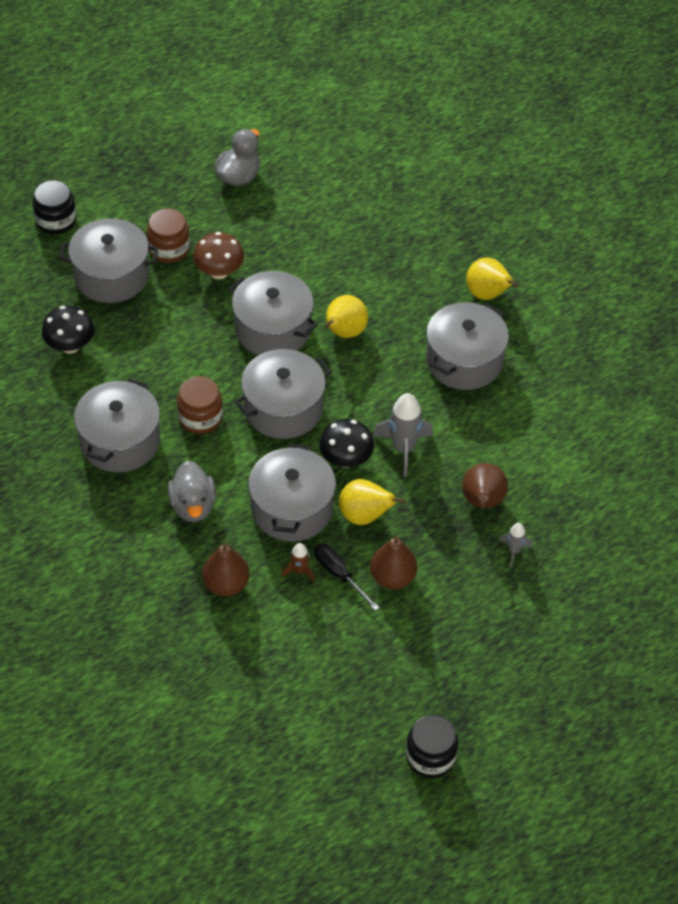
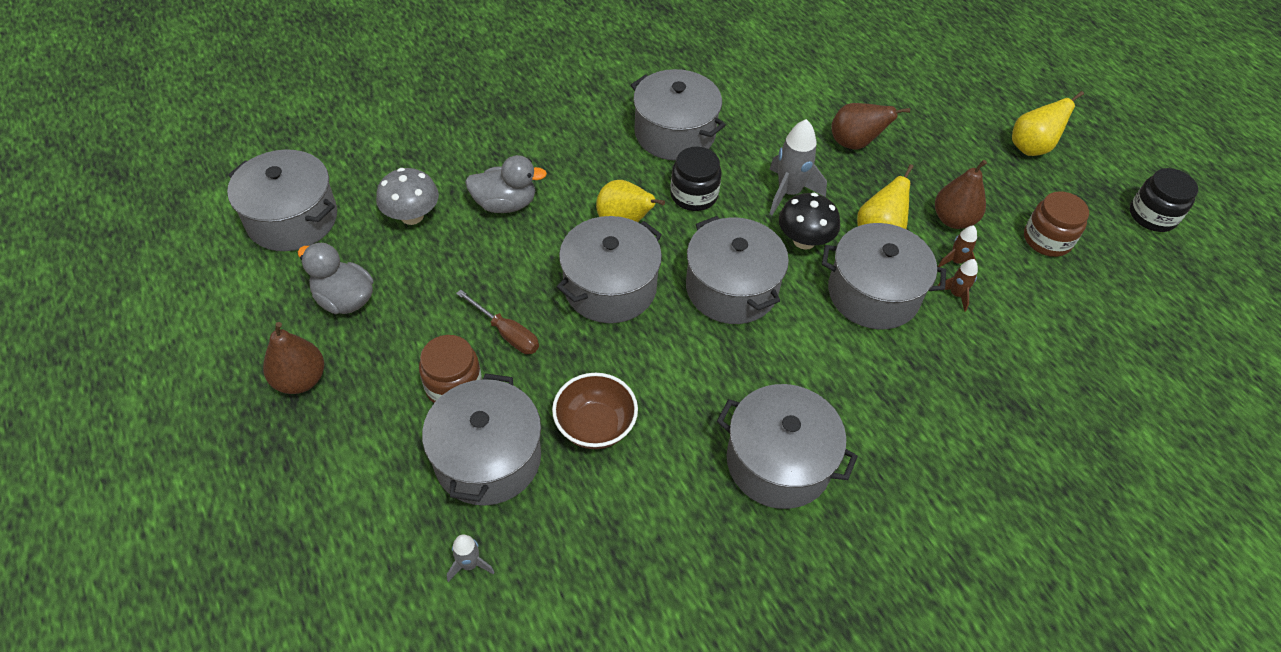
camera: 85 degrees left, 0 degrees up
(56, 220) = (360, 528): black jar -> black jar (694, 195)
(70, 345) = (609, 517): black mushroom -> none
(142, 331) = (595, 426): none -> brown bowl
(193, 506) = (876, 387): grey duck -> grey duck (505, 204)
(200, 417) = (742, 370): brown jar -> brown jar (1047, 240)
(219, 272) = (507, 333): brown mushroom -> brown screwdriver
(226, 584) = (983, 363): brown pear -> brown pear (300, 380)
(313, 131) = (292, 219): none -> grey pot
(328, 199) = (412, 216): none -> grey mushroom
(339, 574) = (955, 262): black screwdriver -> brown rocket
(487, 294) = (587, 105): yellow pear -> yellow pear (1031, 147)
(514, 551) = (910, 129): grey rocket -> grey rocket (469, 564)

